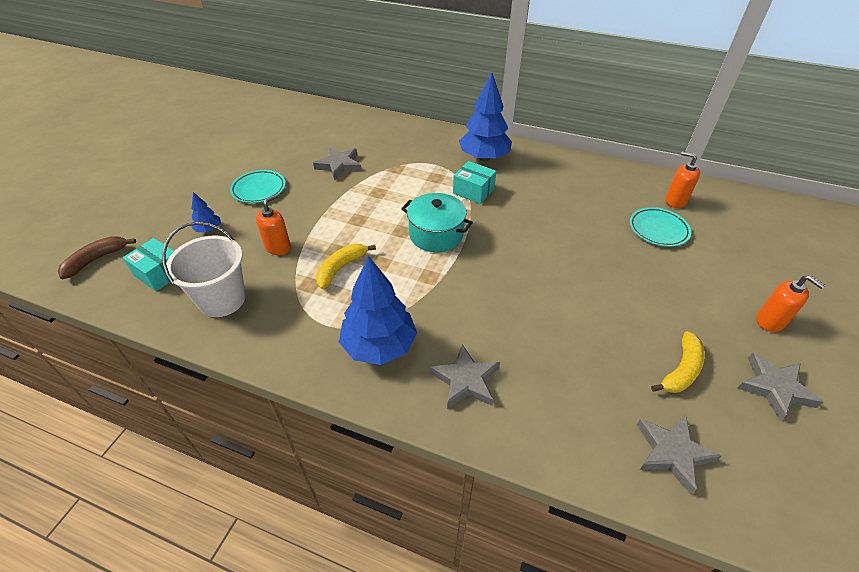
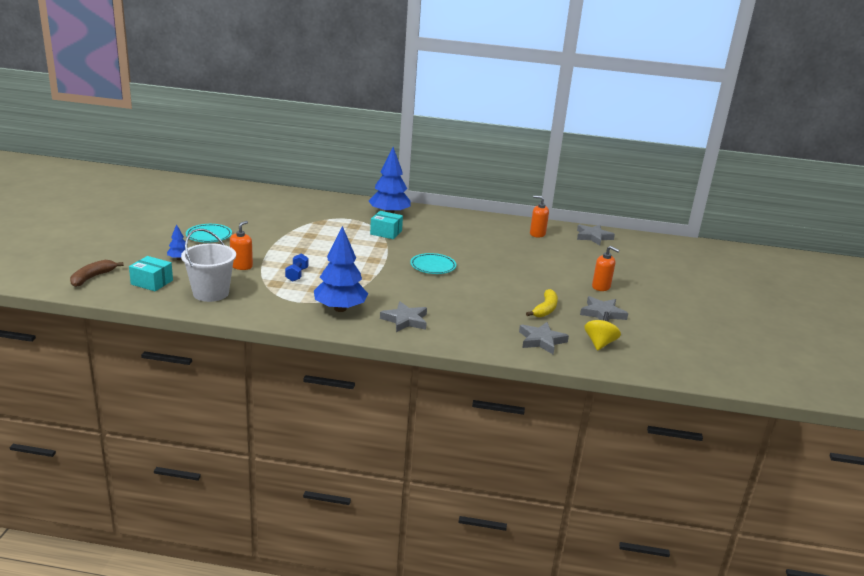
camera: 15 degrees left, 20 degrees down
(339, 165) = (271, 221): grey star -> grey star (593, 237)
(341, 268) = (296, 275): yellow banana -> blue dumbbell
(436, 234) = (364, 256): turquoise pot -> none
(658, 229) = (526, 248): turquoise plate -> turquoise plate (433, 266)
(772, 470) = (599, 343): none -> yellow spinning top

